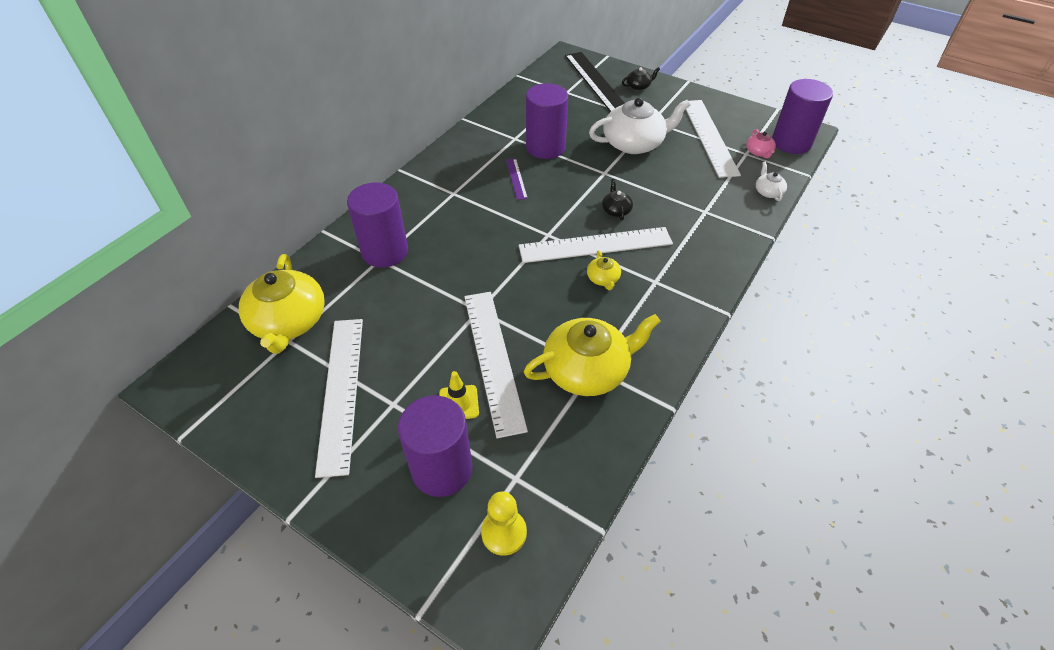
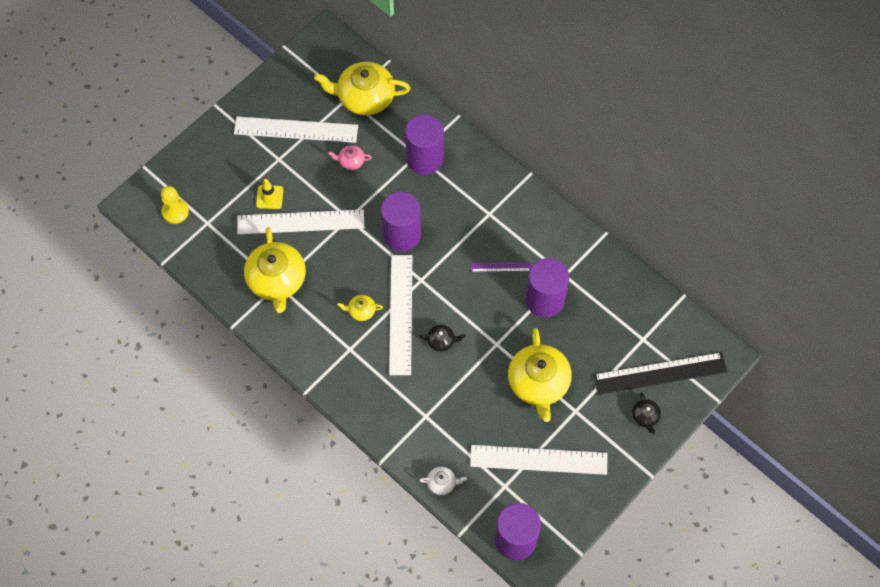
camera: 100 degrees right, 15 degrees up
(442, 469) = (224, 183): purple cylinder -> purple cylinder (402, 235)
(634, 143) = (538, 383): white teapot -> yellow teapot
(758, 152) = (504, 499): pink teapot -> pink teapot (351, 161)

